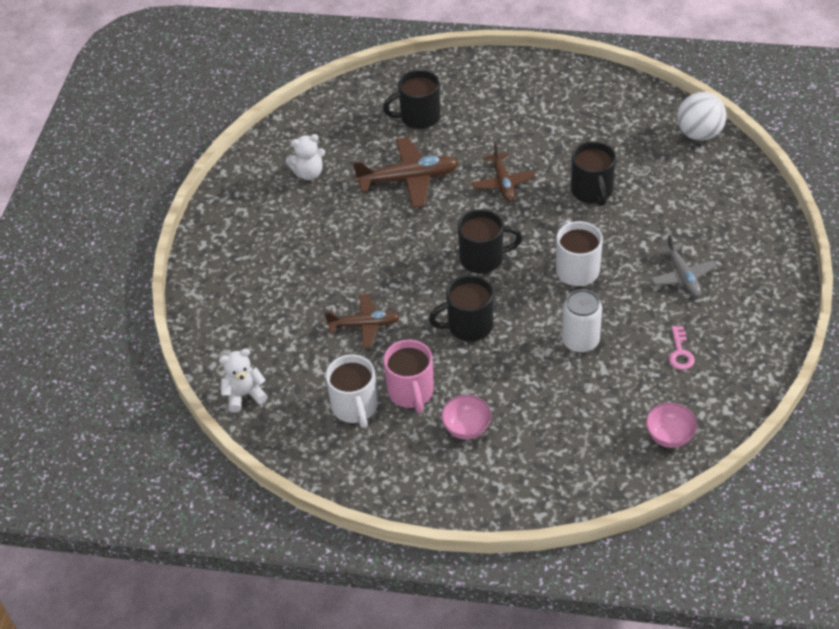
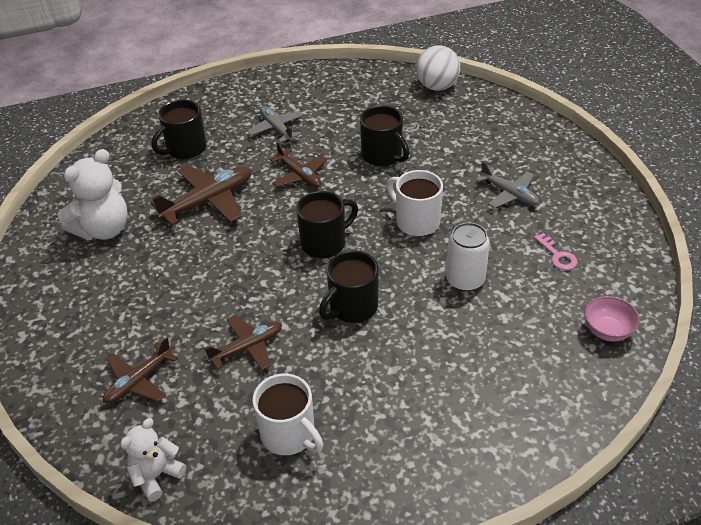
camera: 30 degrees left, 5 degrees down
(269, 318) = (138, 381): none -> brown plane
(308, 173) = (103, 229): white teddy bear -> white teddy bear, size x1.63
(411, 392) = (338, 394): pink mug -> none
(466, 428) = (418, 405): pink bowl -> none
(512, 125) = (276, 129): none -> grey plane

